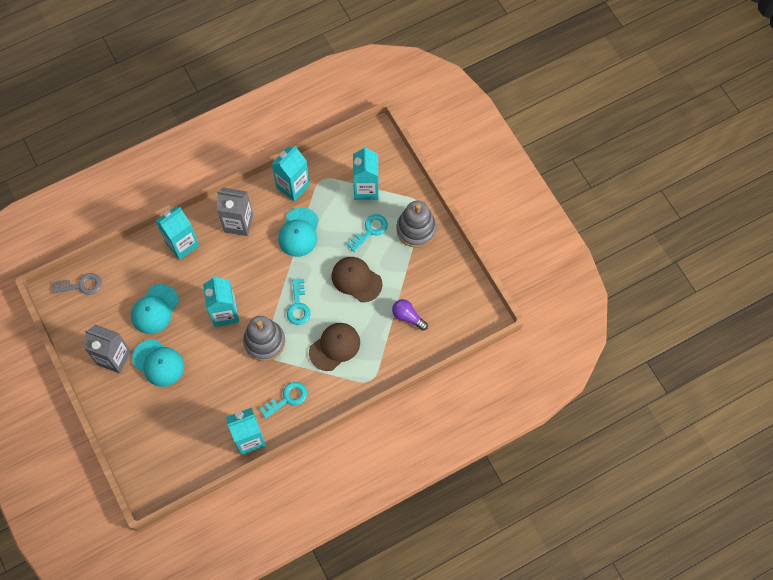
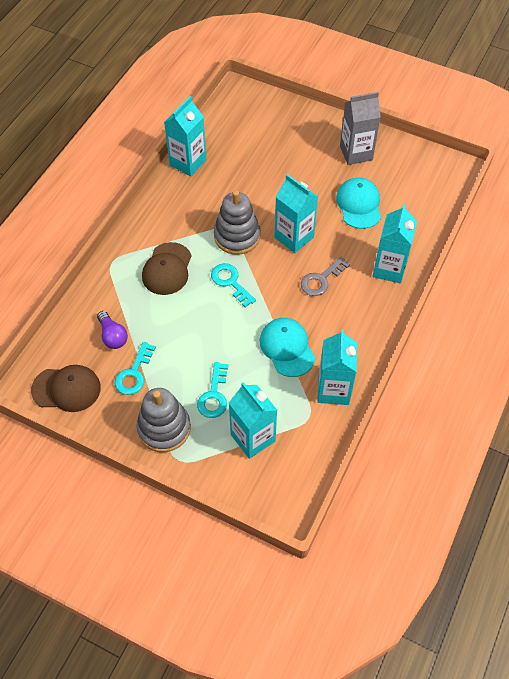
camera: 145 degrees right, 10 degrees down
(81, 285) = (440, 186): grey key -> grey key (321, 280)
(158, 363) = (315, 170): turquoise cap -> none
(238, 223) = (354, 319): grey carton -> none
(287, 398) = (178, 207): turquoise key -> turquoise key (134, 374)
(356, 279) = (191, 339): brown cap -> brown cap (66, 389)
(407, 316) = (113, 336): purple light bulb -> purple light bulb turned 60 degrees clockwise

